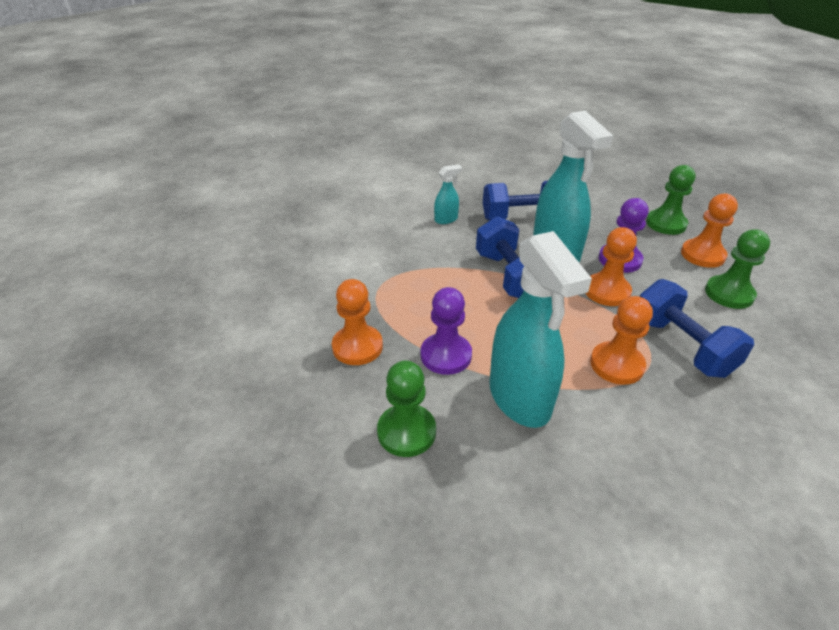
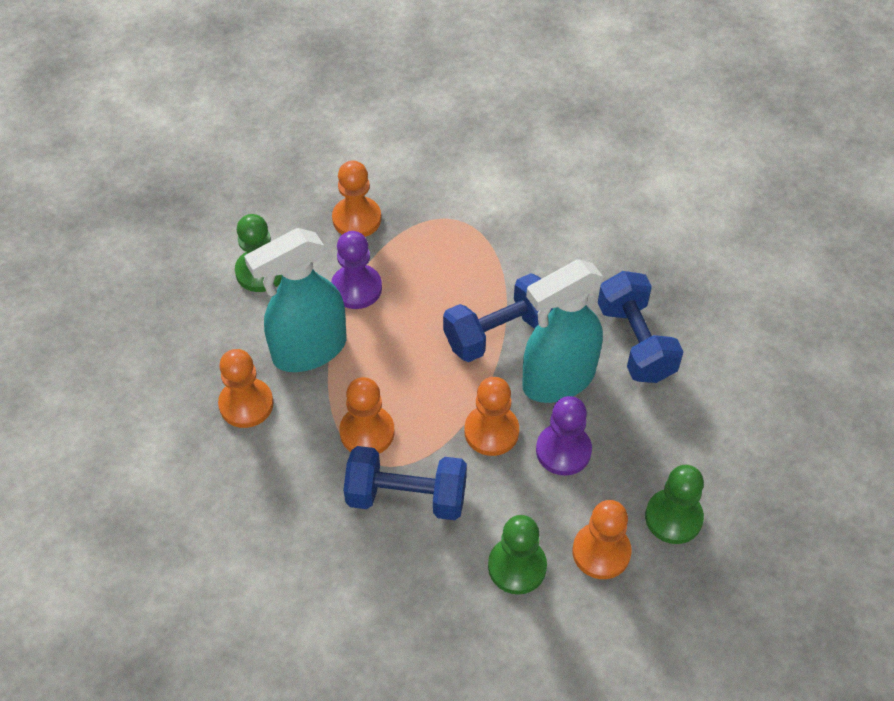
camera: 80 degrees right, 15 degrees up
(446, 219) = (605, 261): turquoise spray bottle -> none
(591, 459) = (246, 404): none -> orange pawn
(681, 346) = (406, 497): blue dumbbell -> blue dumbbell turned 45 degrees clockwise

